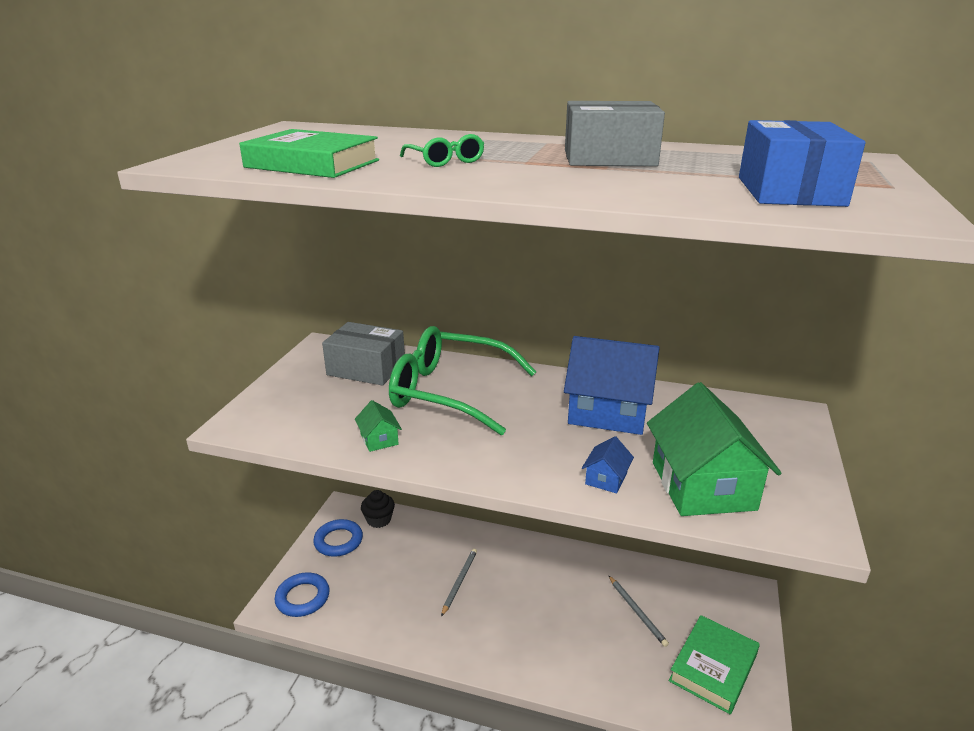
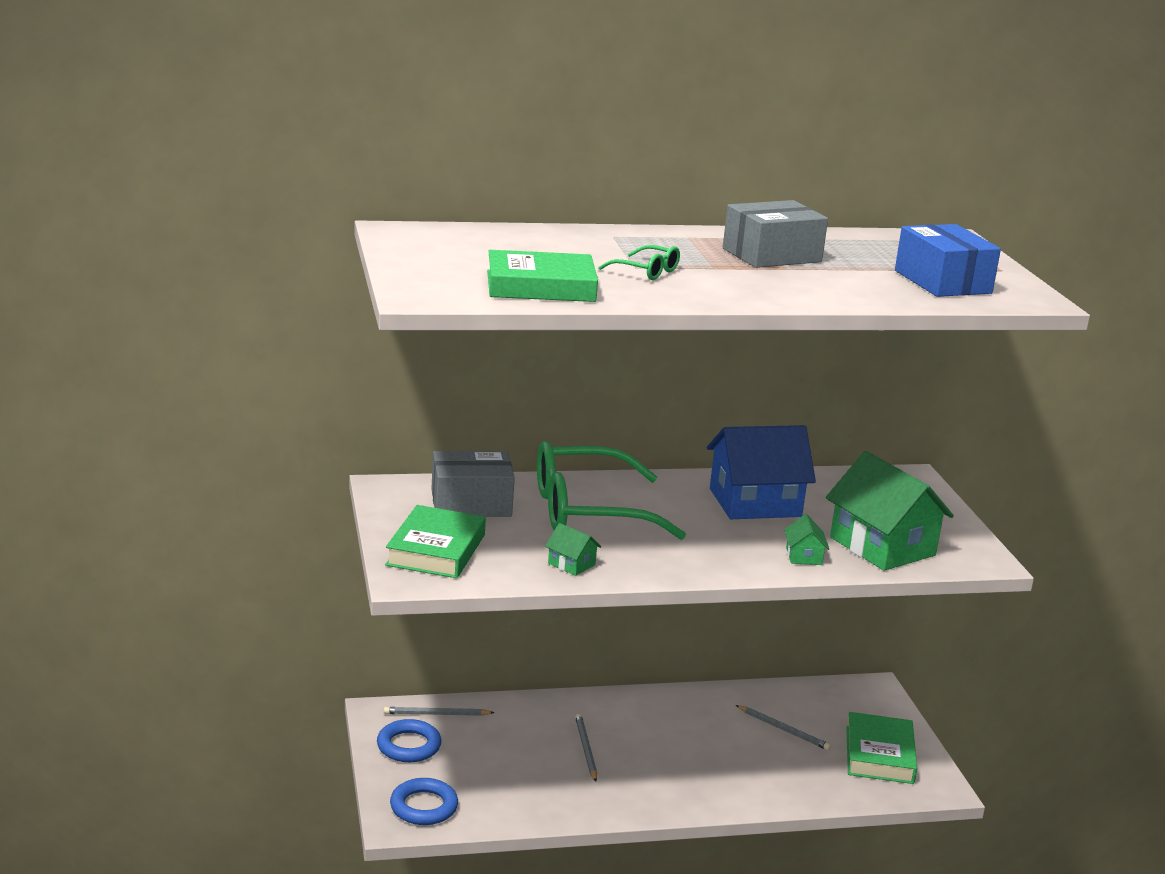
camera: 30 degrees left, 5 degrees down
(290, 403) = (436, 550): none -> green book
(379, 520) = (436, 714): black cupcake -> grey pencil
(606, 478) = (804, 556): blue house -> green house

